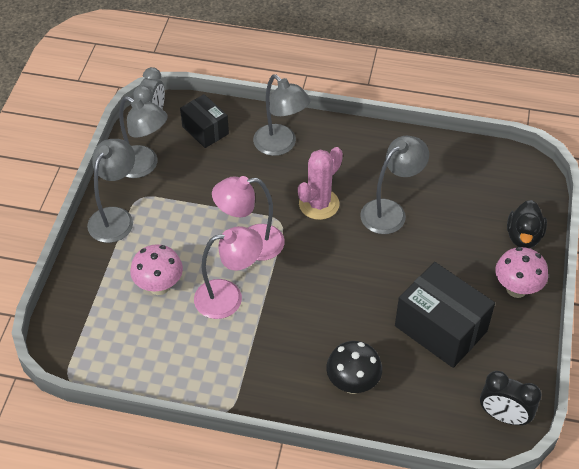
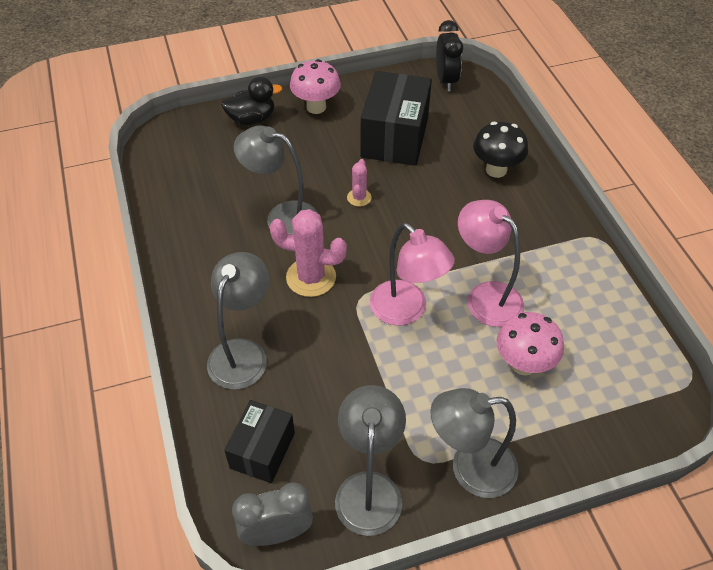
camera: 120 degrees left, 0 degrees up
(381, 268) = (359, 197): none -> pink cactus

